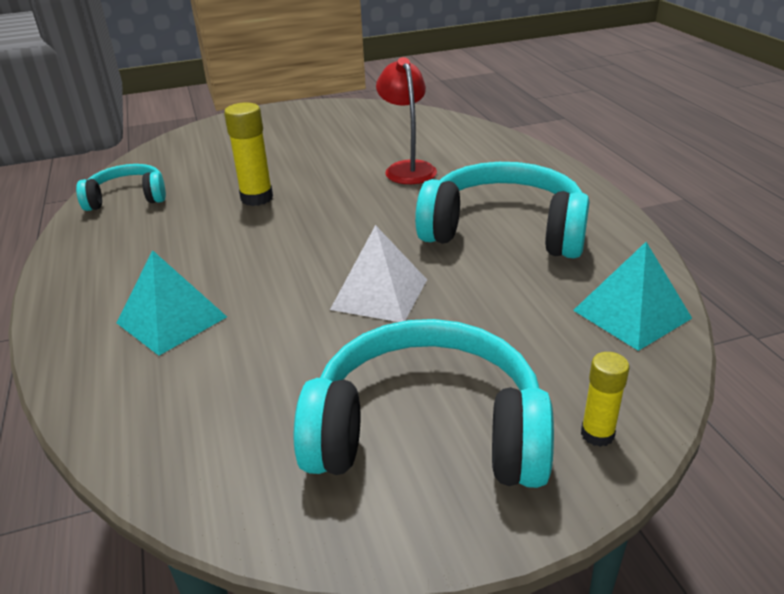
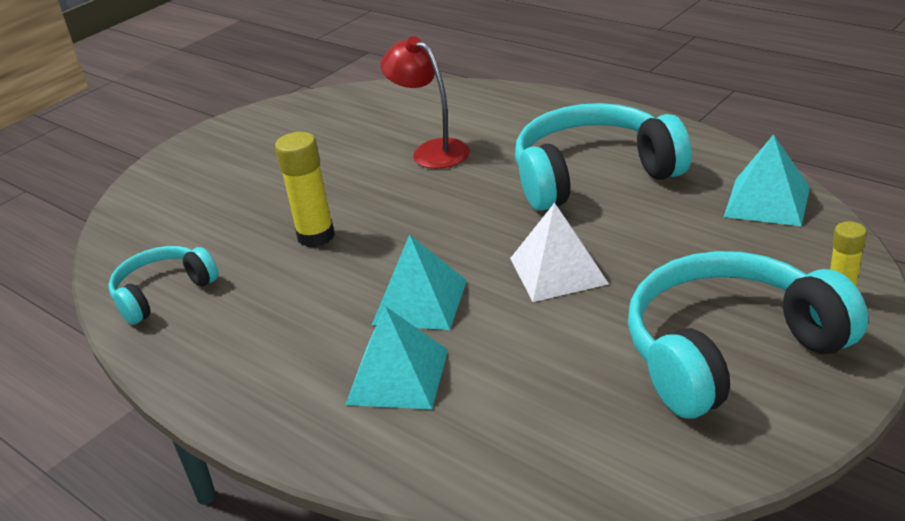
camera: 30 degrees left, 0 degrees up
(257, 273) = (420, 302): none -> turquoise pyramid

